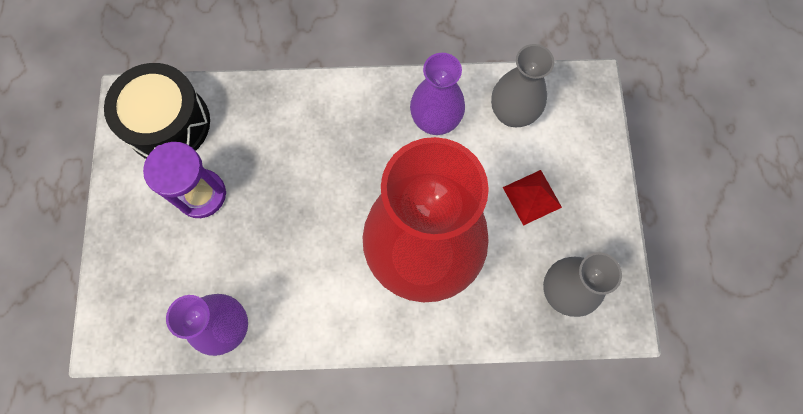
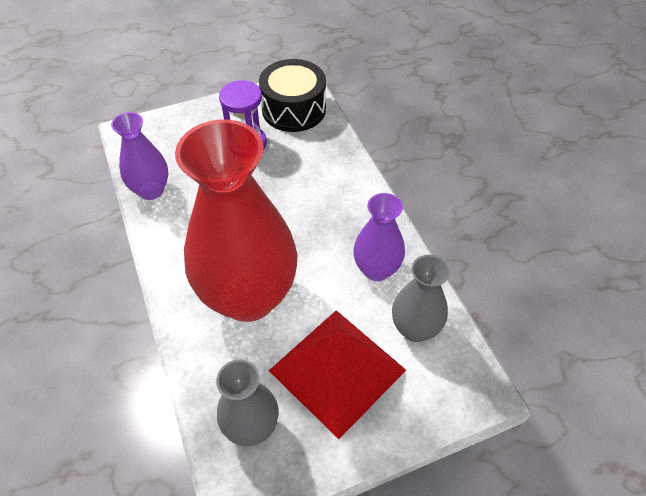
camera: 70 degrees right, 20 degrees down
(532, 197) = (337, 370): red pyramid -> red pyramid, size x2.18

